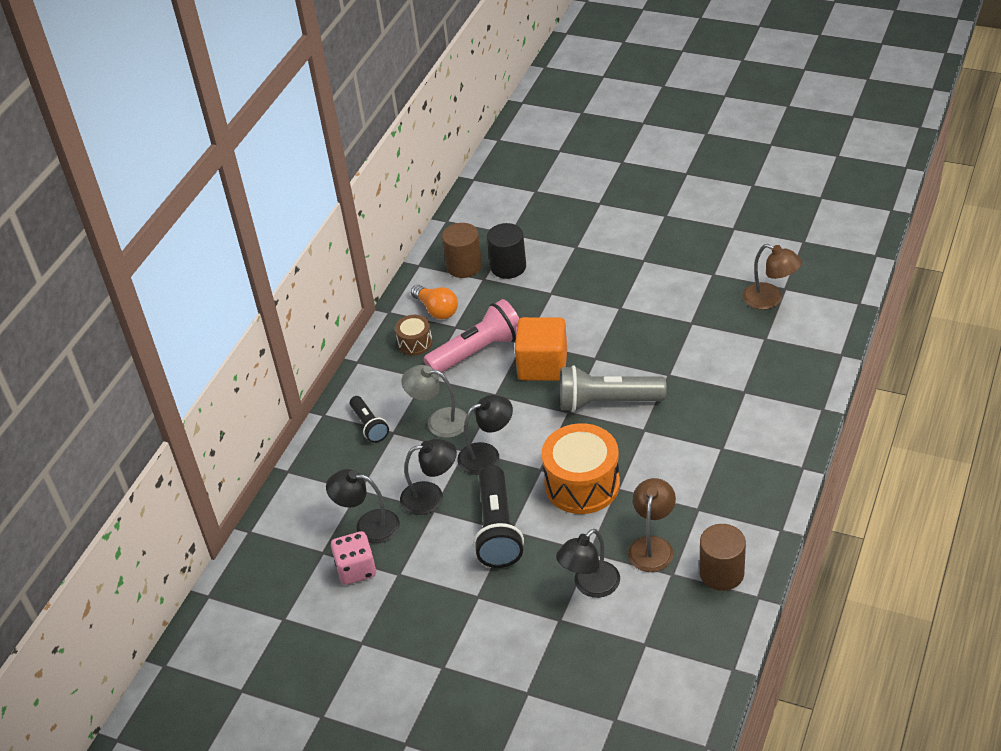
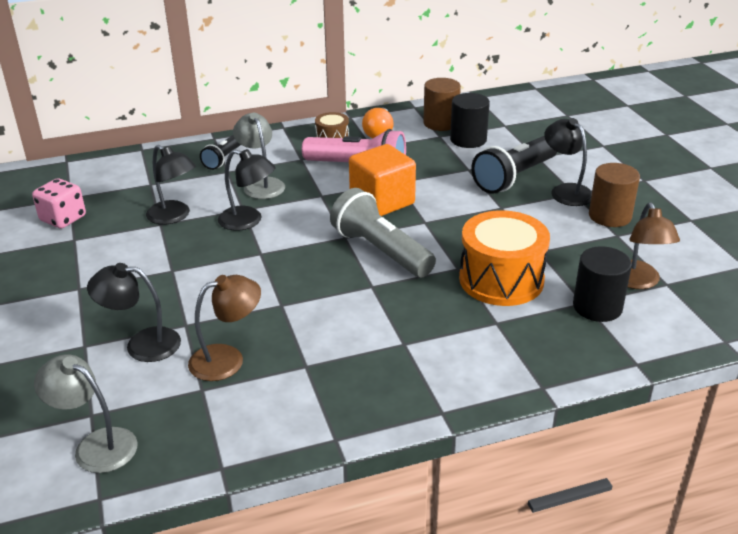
camera: 45 degrees right, 10 degrees down
(368, 525) = (116, 203): black lamp -> black lamp (566, 191)
(497, 529) = (167, 263): black flashlight -> black flashlight (514, 177)
(582, 484) = (265, 283): orange drum -> orange drum (501, 280)
(679, 652) = (96, 445): none -> grey lamp
(721, 573) = (232, 423): brown cylinder -> brown cylinder (610, 216)
(775, 335) = (597, 307): none -> black cylinder

